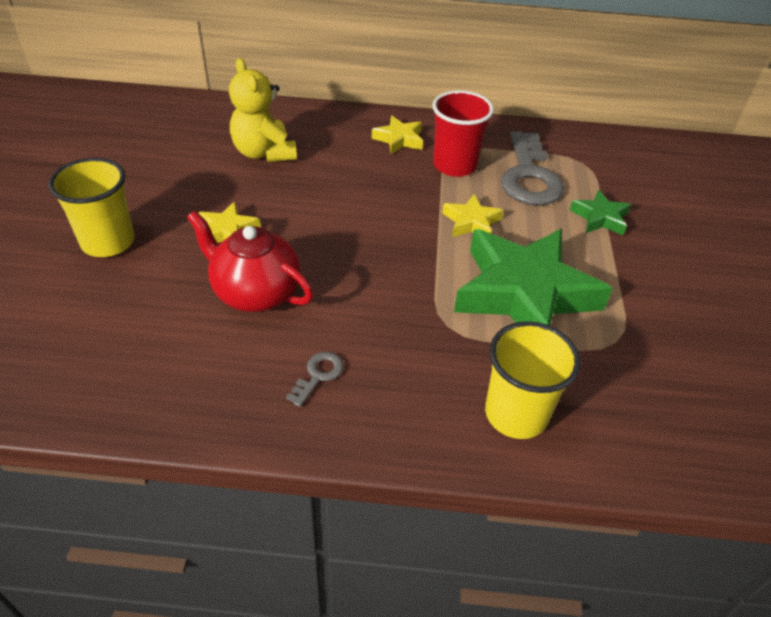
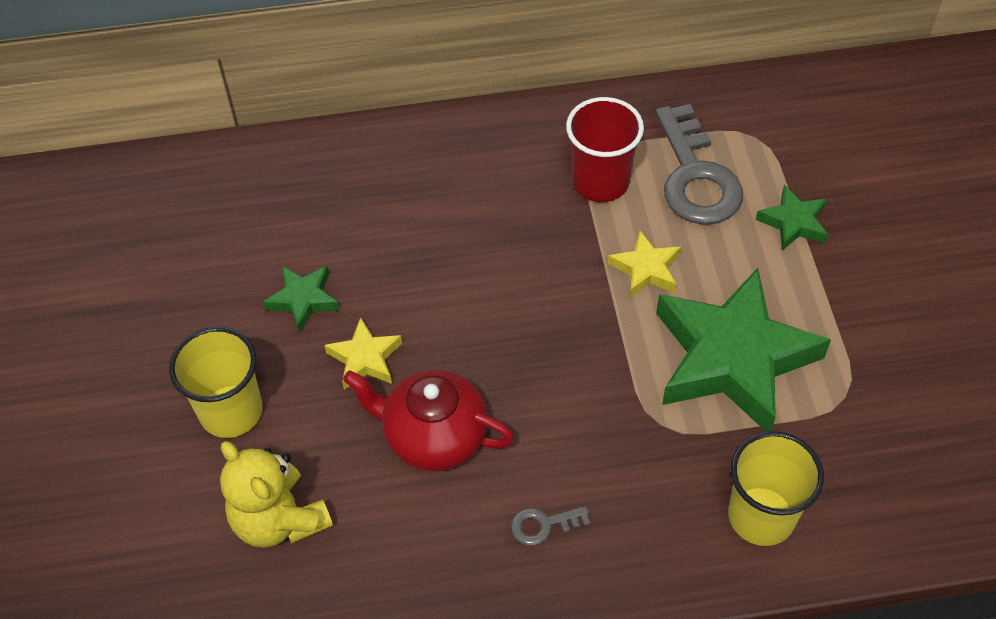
camera: 10 degrees left, 10 degrees up
(201, 188) = (303, 300): none -> green star
(264, 153) = (357, 222): yellow teddy bear -> yellow teddy bear (279, 519)
(318, 375) = (543, 525): grey key -> grey key turned 120 degrees counterclockwise
(399, 139) = (518, 155): yellow star -> none

